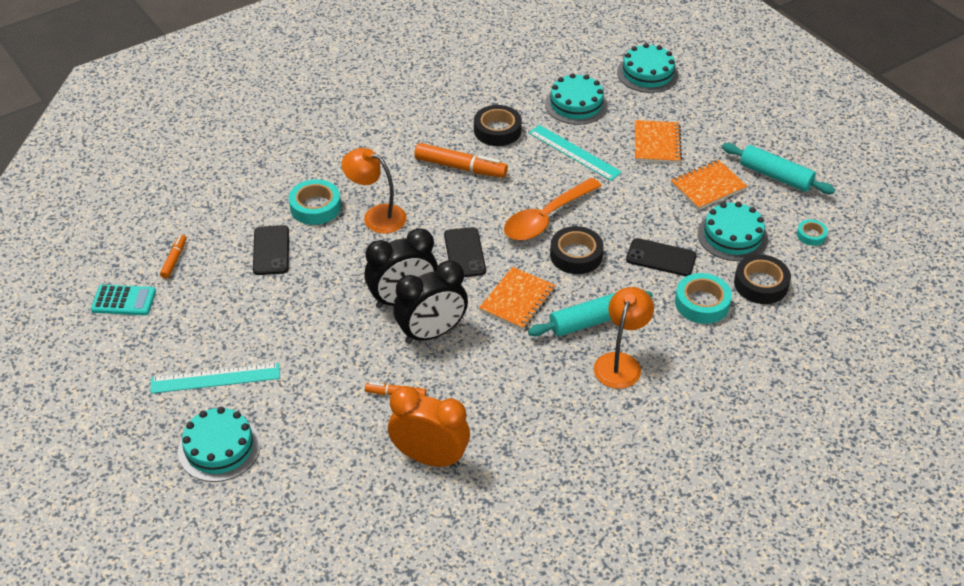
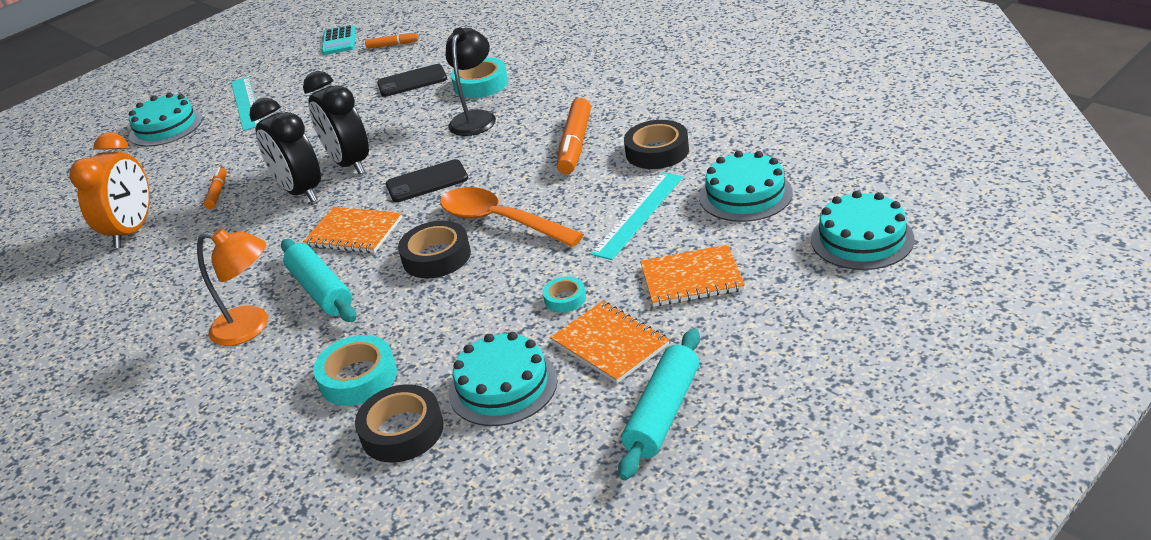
camera: 85 degrees right, 10 degrees down
(376, 216) = (475, 118): orange lamp -> black lamp
(661, 258) = (443, 326): black phone -> none
(811, 235) = (525, 475): turquoise tape -> turquoise tape (565, 299)

